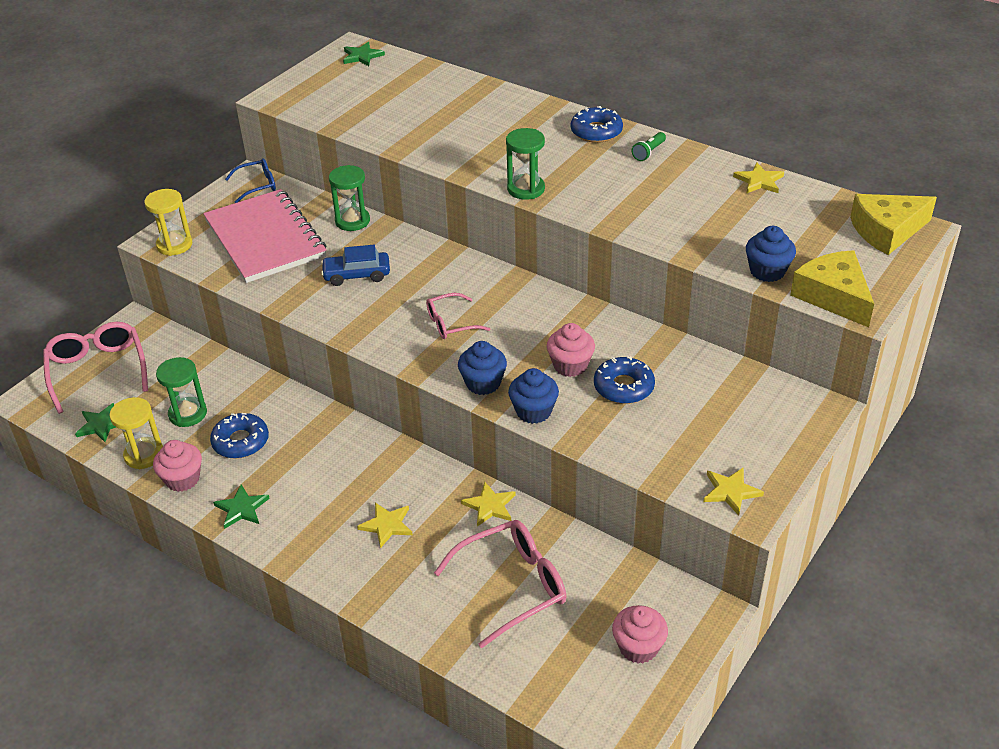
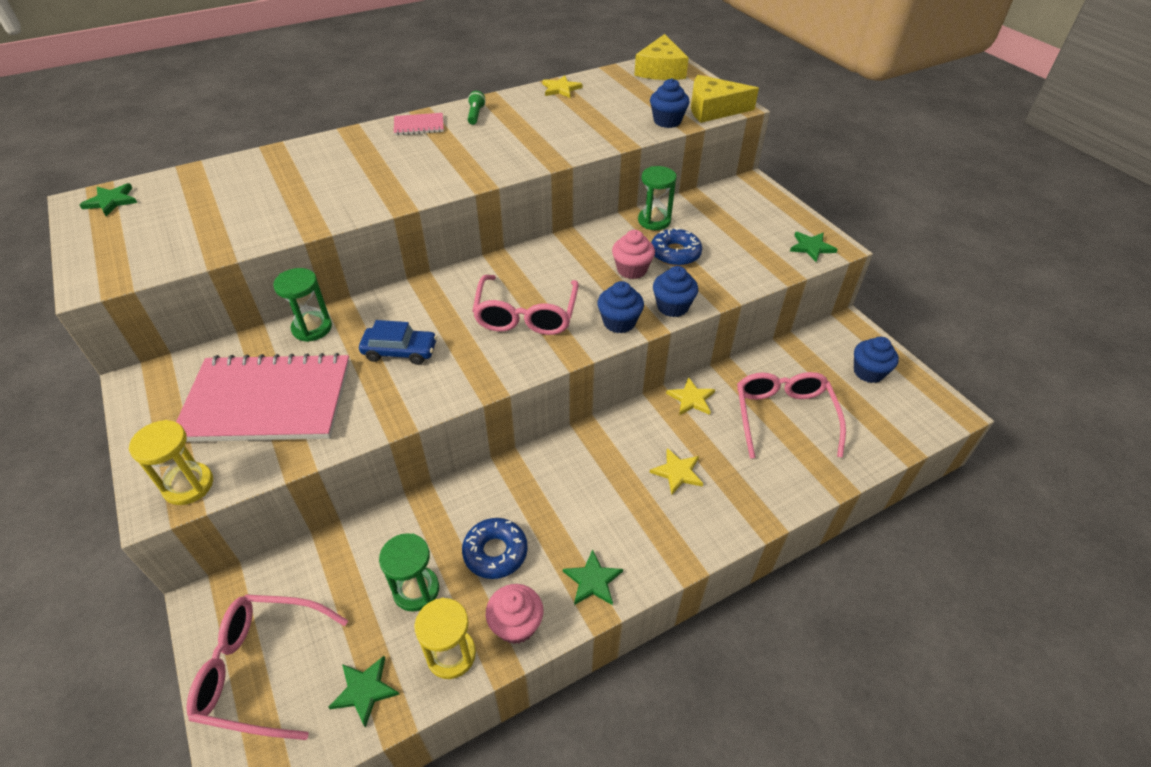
camera: 65 degrees left, 5 degrees up
(257, 186) = (163, 380): blue glasses -> none
(357, 275) = (400, 351): blue car -> blue car turned 105 degrees counterclockwise
(451, 323) = (526, 314): pink glasses -> pink glasses, size x1.72
(526, 189) = (460, 181): green hourglass -> green hourglass (654, 221)
(596, 132) = (419, 126): blue donut -> pink notebook
(638, 647) = (868, 372): pink cupcake -> blue cupcake
(649, 152) = (475, 115): green flashlight -> green flashlight turned 150 degrees counterclockwise
(730, 491) = (811, 247): yellow star -> green star

